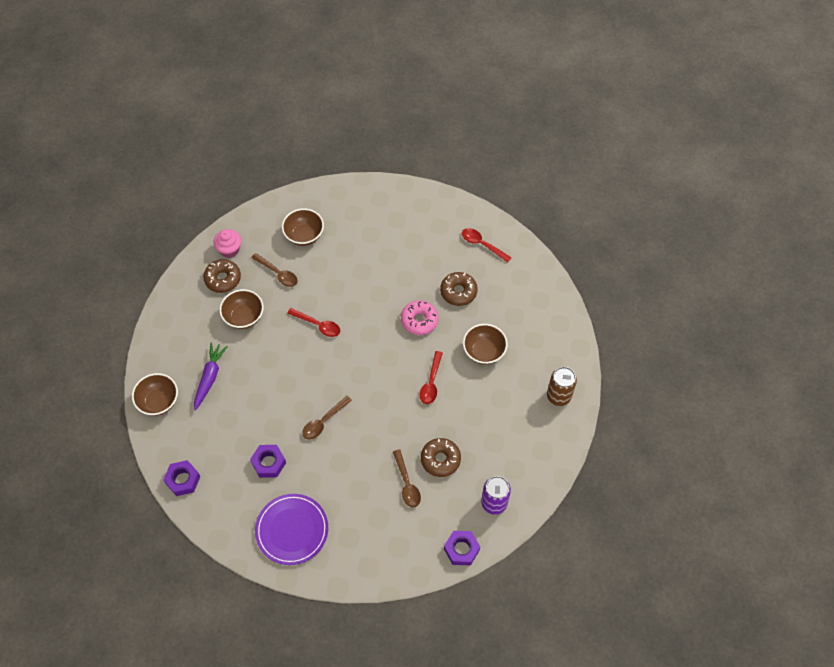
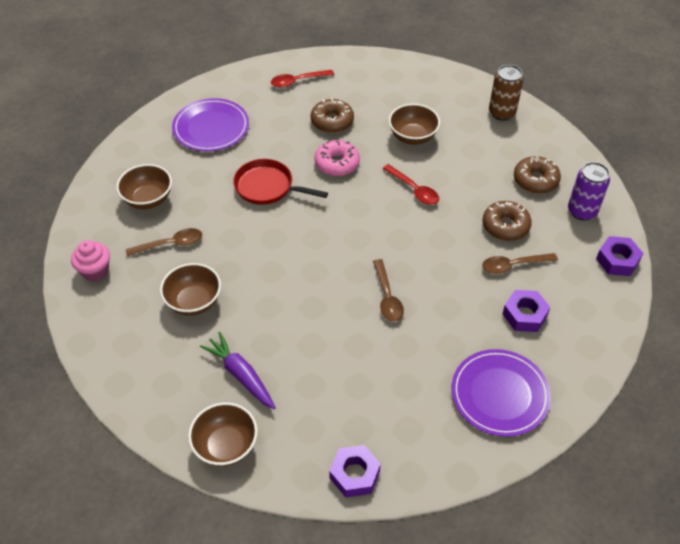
camera: 55 degrees left, 10 degrees down
(223, 279) = (126, 296): brown donut -> brown donut (535, 180)
(268, 463) = (399, 373): purple nut -> purple nut (524, 315)
(318, 325) = (266, 243): red spoon -> none
(365, 294) = (268, 187): none -> red pan
(394, 225) = (211, 127): none -> purple plate
(407, 483) = (513, 265): brown spoon -> brown spoon turned 150 degrees clockwise

